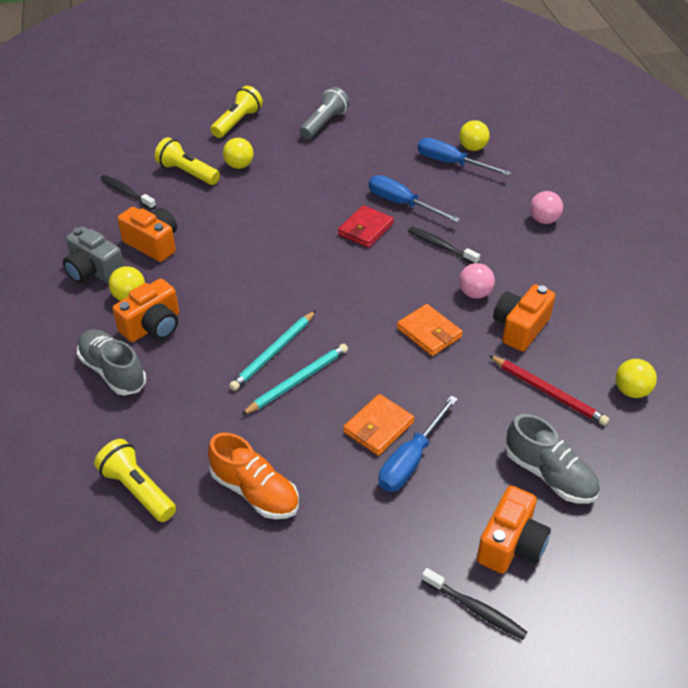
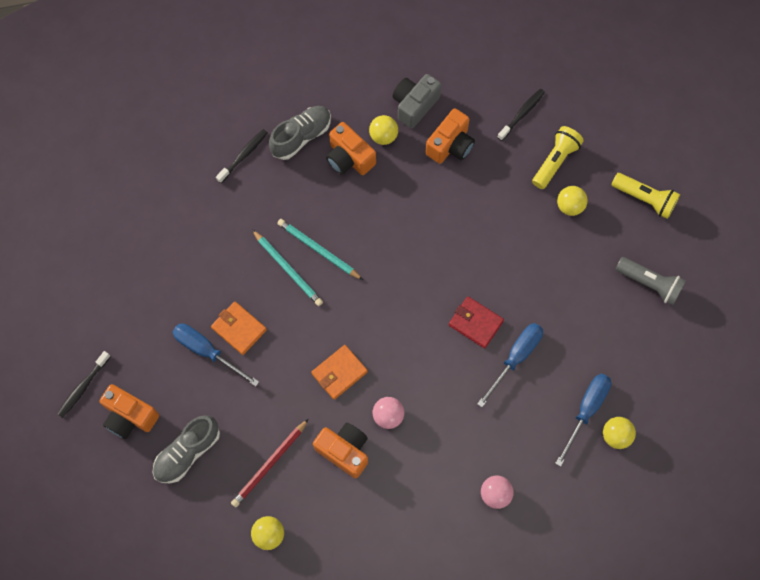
camera: 90 degrees right, 25 degrees up
(138, 489) = (191, 169): yellow flashlight -> none
(255, 491) = (185, 244): orange shoe -> none
(441, 246) = (453, 390): black toothbrush -> black toothbrush (244, 155)

